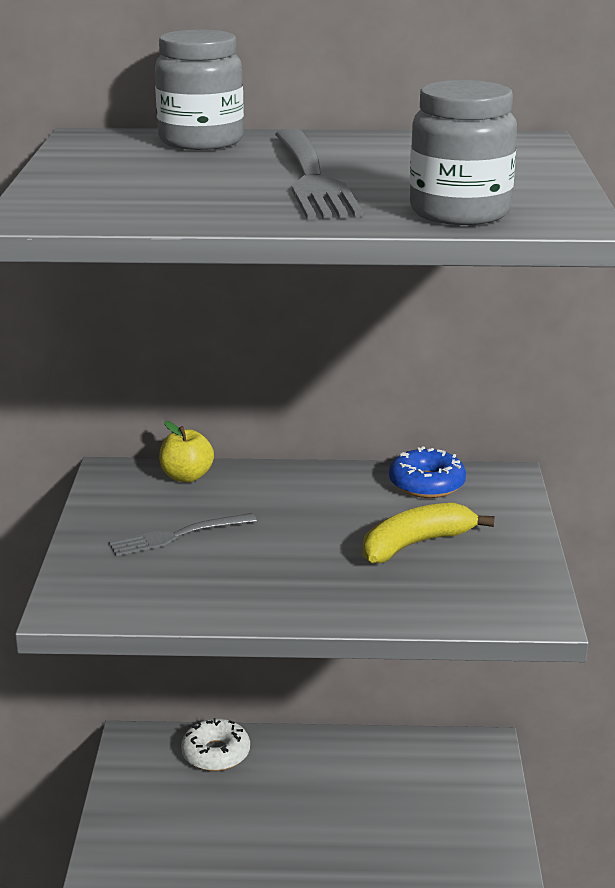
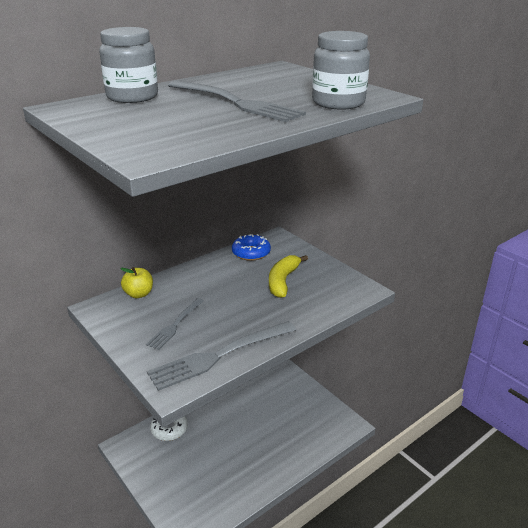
camera: 40 degrees left, 5 degrees up
(179, 599) = (220, 355): none -> grey fork

